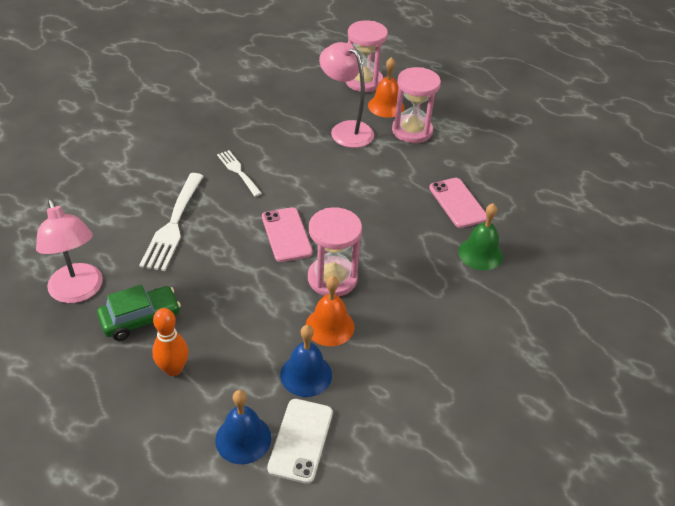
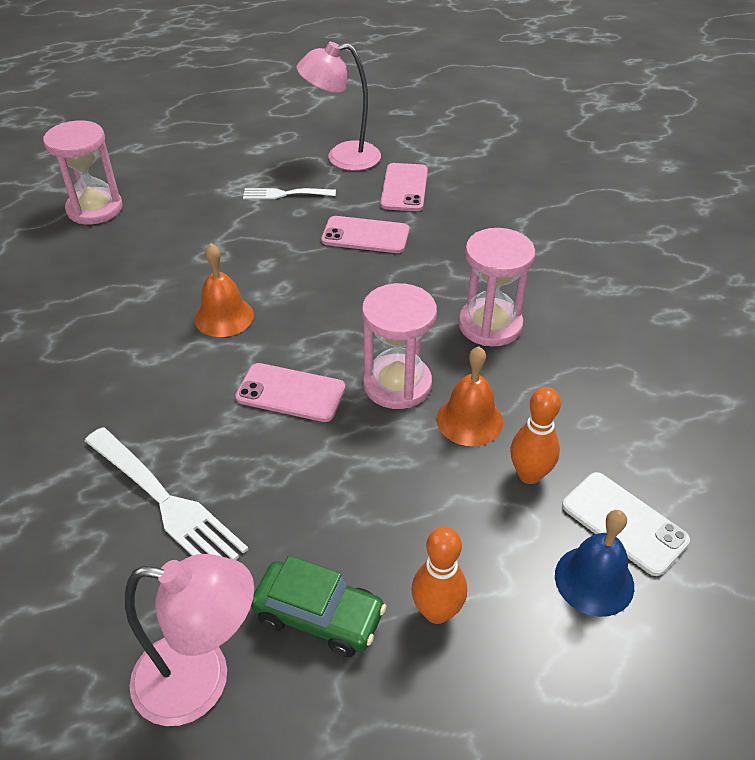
camera: 55 degrees left, 0 degrees up
(140, 319) = (319, 616): green car -> green car turned 105 degrees clockwise
(238, 172) = (131, 389): white fork -> white fork (285, 194)
(306, 374) = (529, 474): blue bell -> orange bowling pin
(345, 130) = (162, 261): pink lamp -> pink lamp (342, 158)
(386, 106) = (158, 212): orange bell -> orange bell (224, 317)
(412, 131) = (222, 213): pink hourglass -> pink hourglass (490, 325)
(480, 253) = (451, 255): green bell -> none
(530, 199) = (404, 188): none -> pink phone

